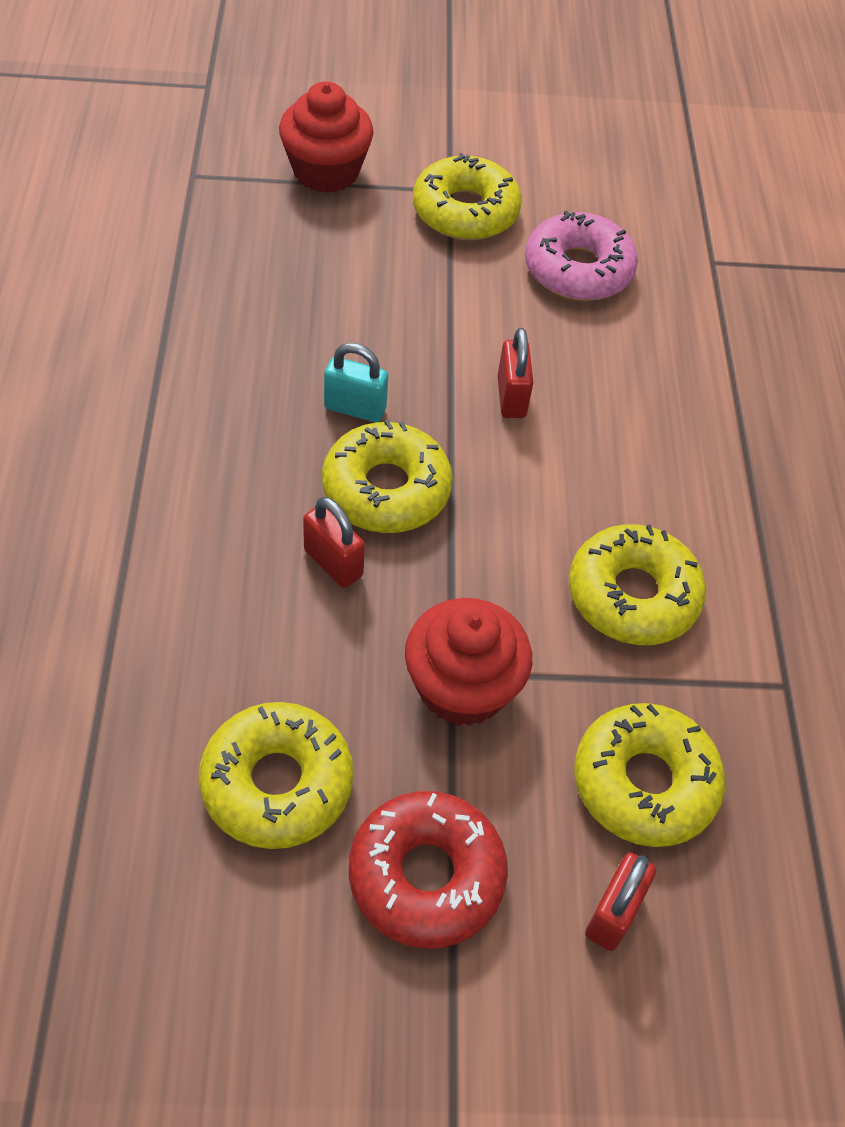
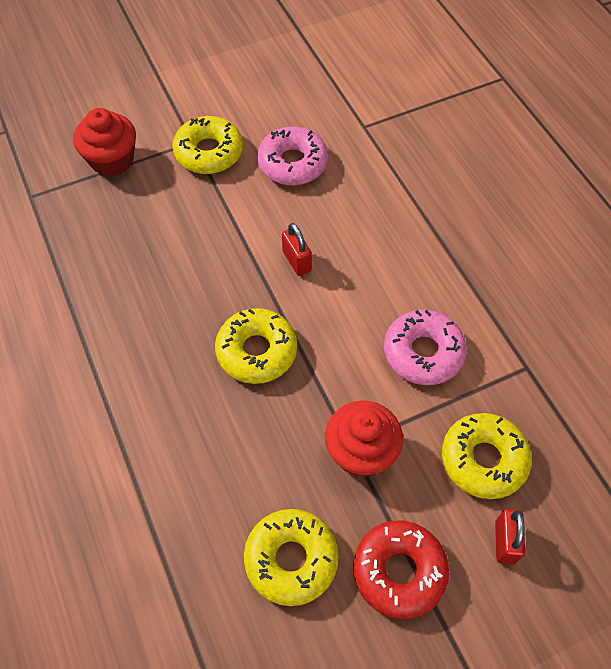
camera: 20 degrees left, 5 degrees up
(333, 563) = (251, 411): red padlock -> none
(355, 408) = (212, 308): turquoise padlock -> none
(632, 595) = (423, 353): yellow donut -> pink donut

